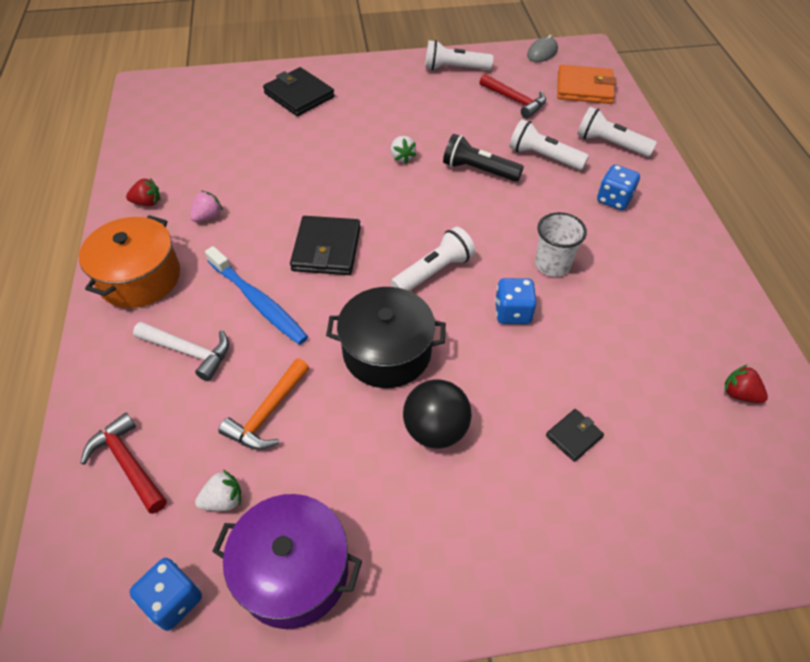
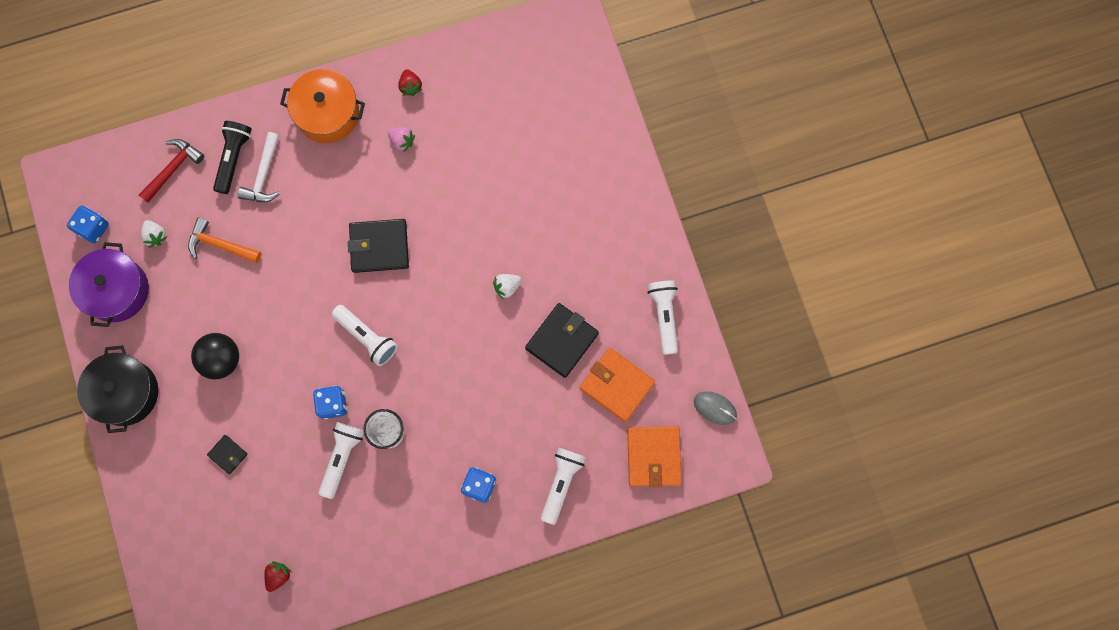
camera: 80 degrees right, 25 degrees up
(258, 302) = (316, 209): blue toothbrush -> none
(299, 95) = (586, 169): black wallet -> black wallet (562, 341)
(387, 352) = (282, 315): black pot -> black pot (126, 393)
(478, 170) = (500, 359): black flashlight -> black flashlight (233, 158)
(515, 101) = (617, 385): red hammer -> orange wallet
(543, 157) = (530, 419): white flashlight -> white flashlight (342, 458)

